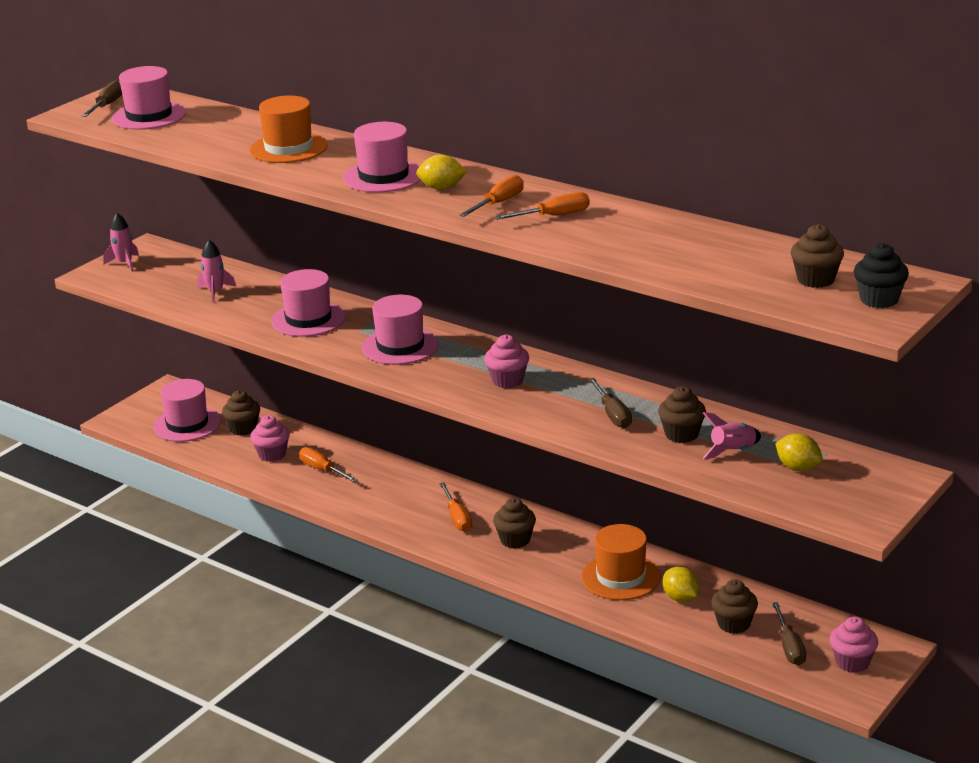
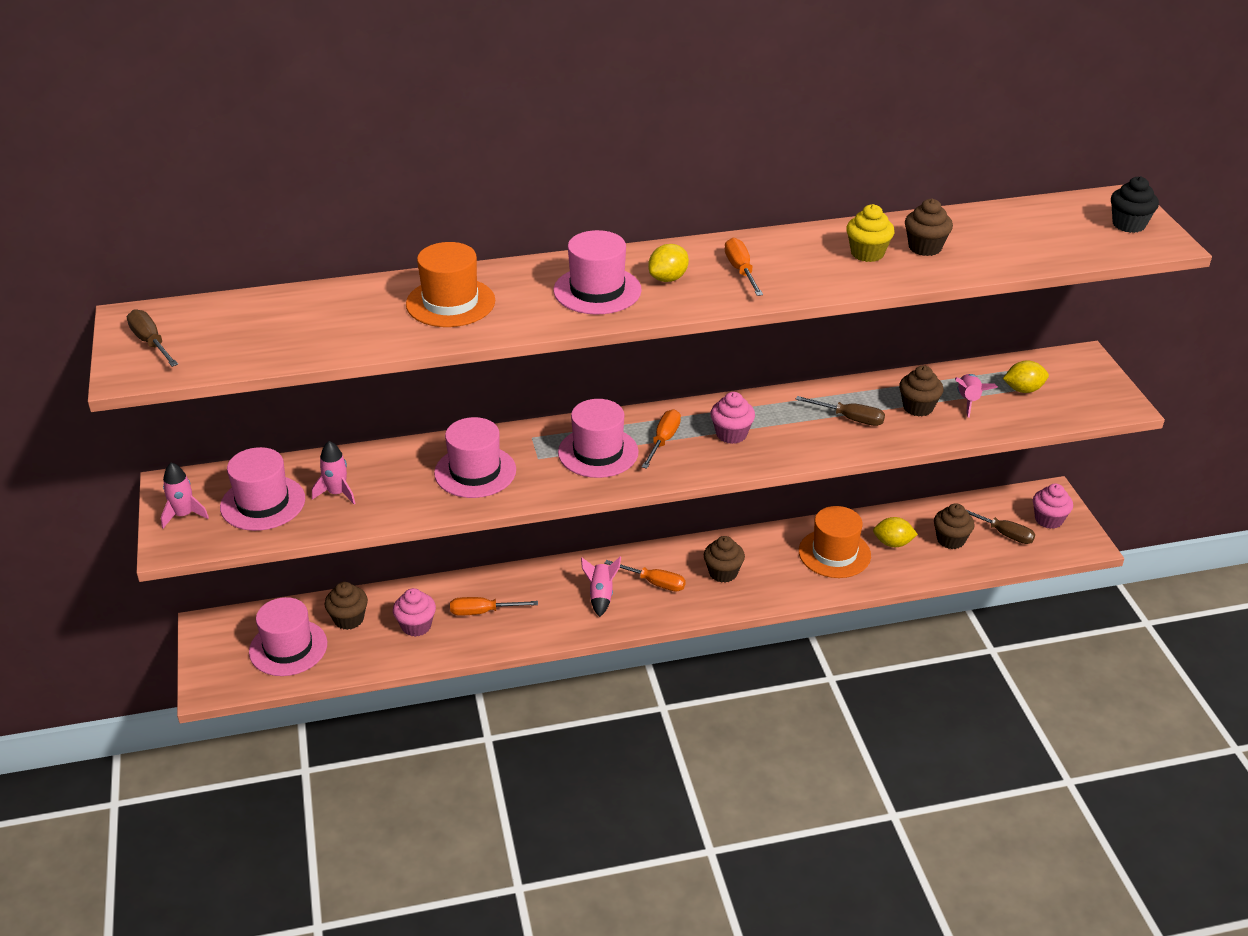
camera: 50 degrees left, 10 degrees up
(149, 116) = (227, 333): pink hat -> pink hat (263, 503)
(409, 504) = (601, 596): none -> pink rocket
(554, 216) = (804, 262): orange screwdriver -> orange screwdriver (663, 440)
(612, 230) = (867, 253): none -> yellow cupcake
(815, 280) = (1066, 228): brown cupcake -> brown cupcake (925, 247)

